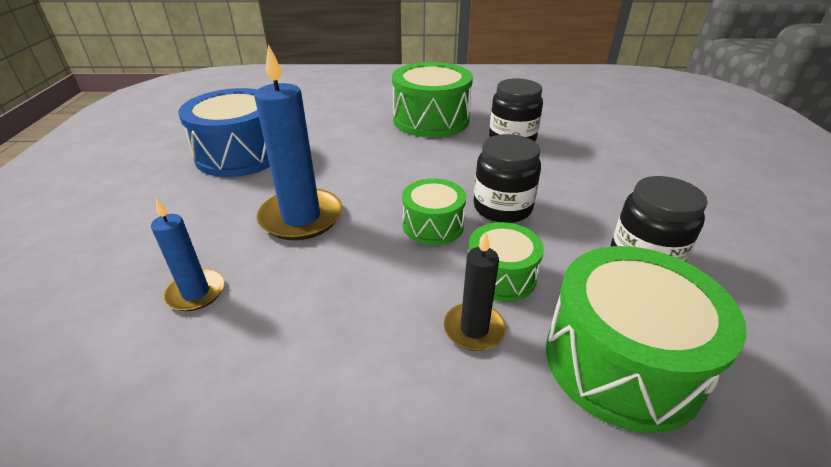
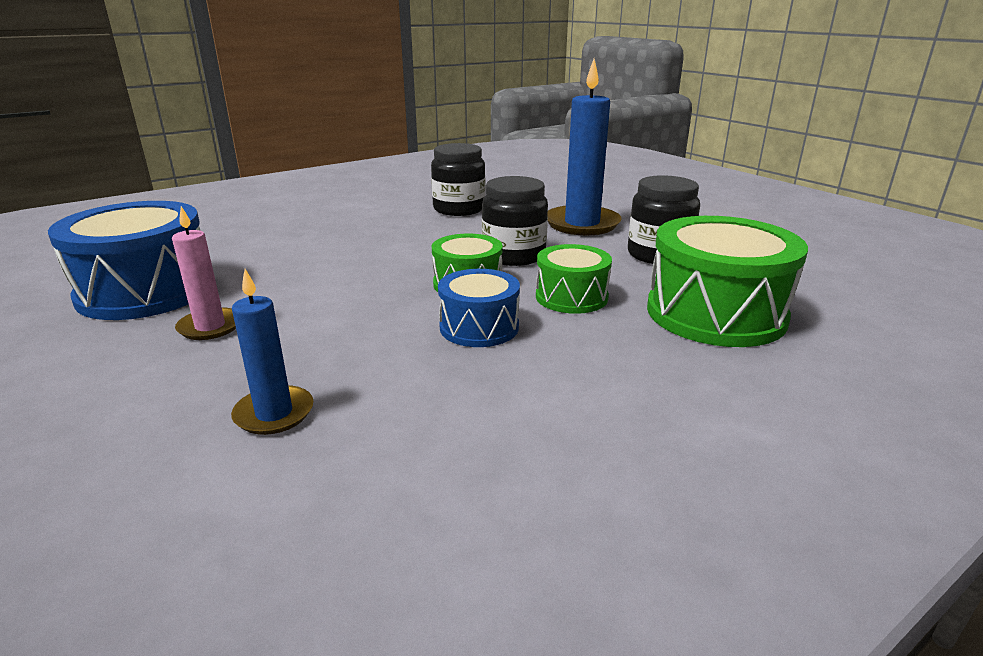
camera: 35 degrees left, 10 degrees down
(240, 199) = (210, 327): none -> pink candle
(301, 217) = (316, 318): blue candle -> blue candle (582, 224)
(393, 276) = (479, 327): none -> blue drum
(431, 120) = (356, 212): green drum -> none
(474, 329) = (594, 334): black candle -> none

